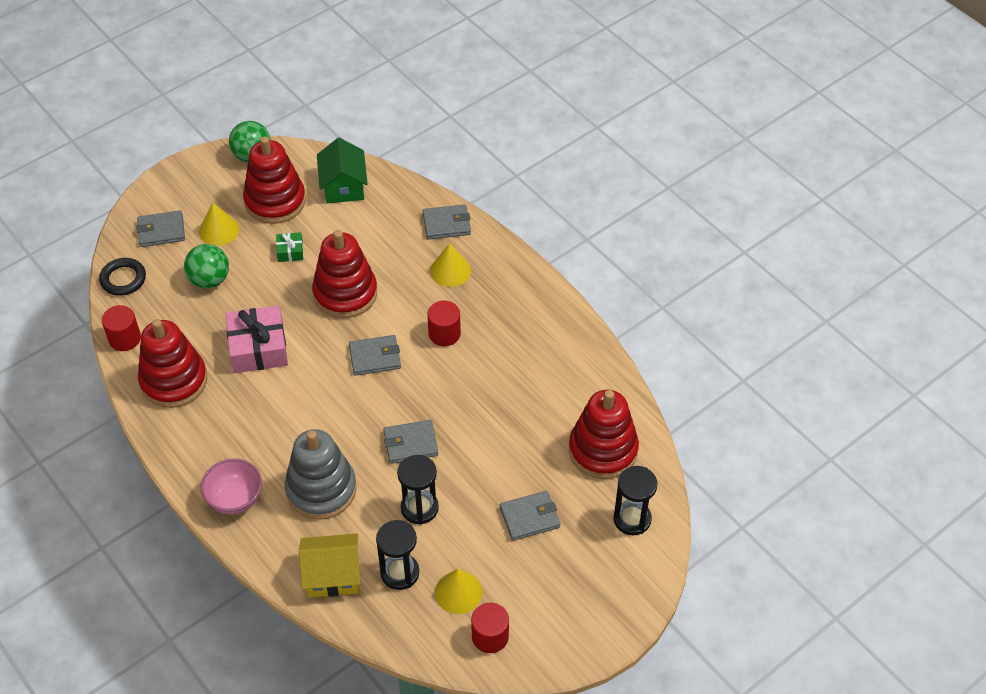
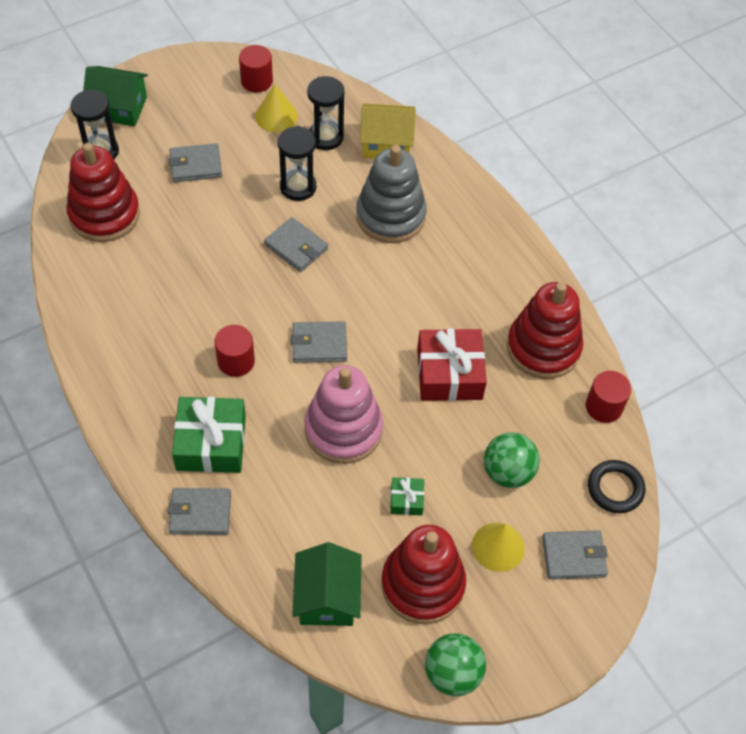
camera: 175 degrees left, 5 degrees up
(235, 499) = (475, 218): pink bowl -> none
(258, 348) = (449, 373): pink gift -> red gift
(345, 293) = (343, 429): red stacking toy -> pink stacking toy
(410, 443) = (296, 247): grey wallet -> grey wallet turned 45 degrees clockwise
(450, 271) = (211, 443): yellow cone -> green gift
(632, 576) = (119, 108): none -> green house

